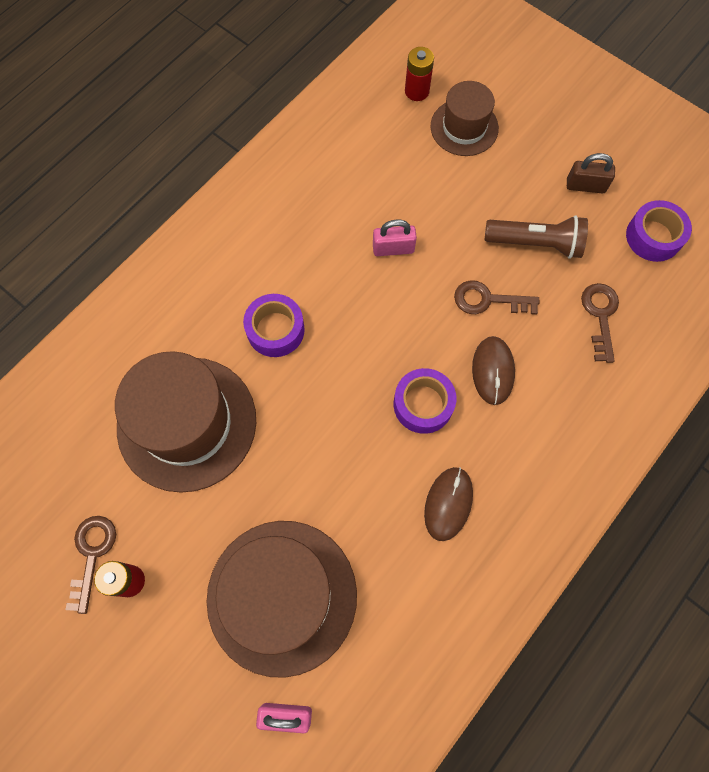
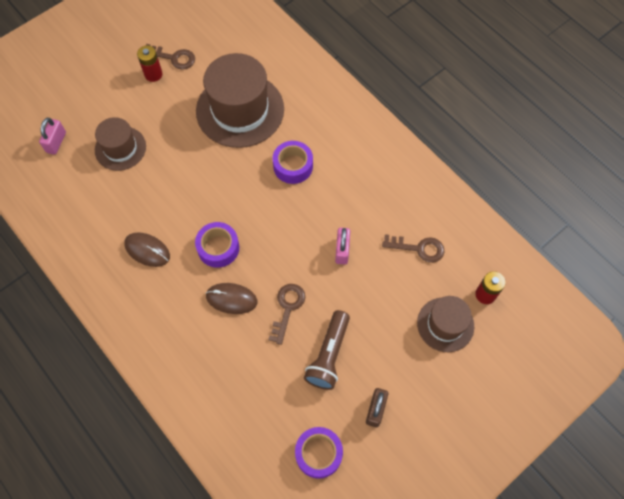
camera: 100 degrees right, 5 degrees down
(282, 596) = (120, 148): brown hat -> brown hat, size x0.57
(600, 315) = (257, 388): brown key -> brown key (419, 248)

